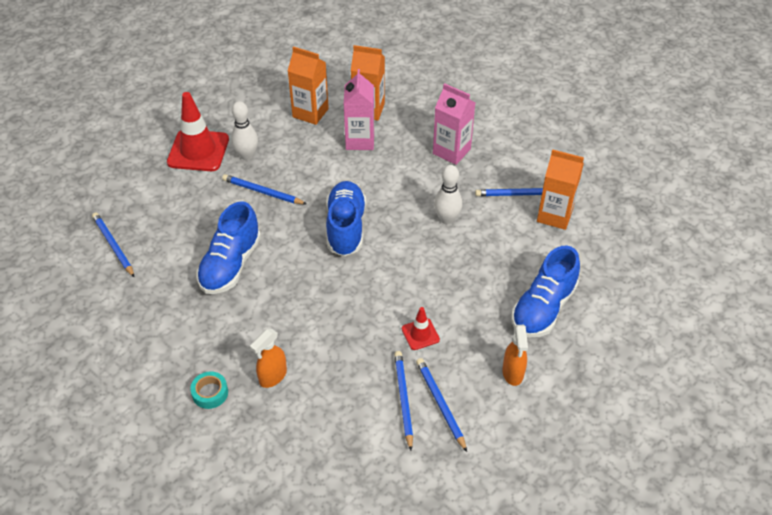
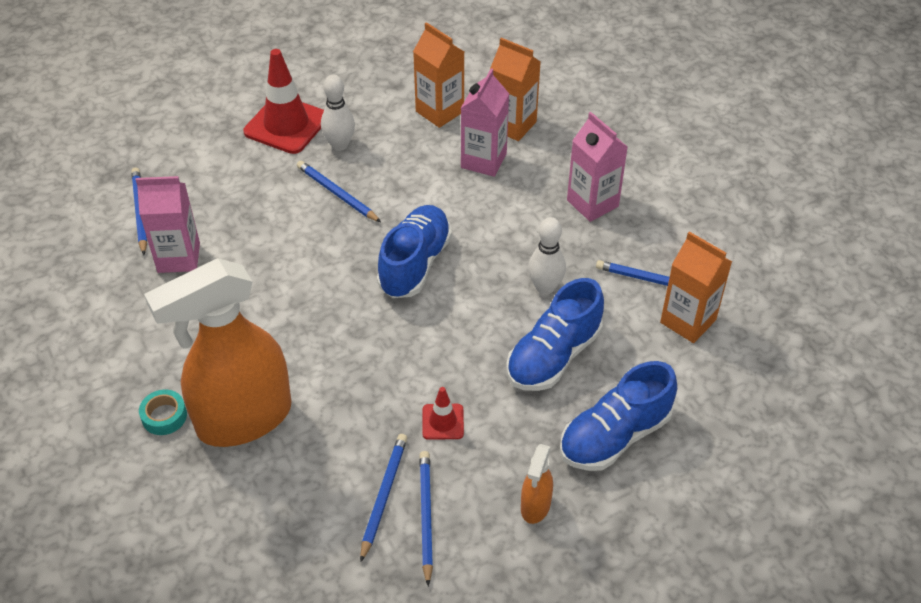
camera: 20 degrees right, 0 degrees up
(162, 272) = (179, 257): none -> pink carton
(230, 265) = (259, 271): blue shoe -> blue shoe (553, 356)
(272, 376) = (243, 419): orange spray bottle -> orange spray bottle, size x2.38

